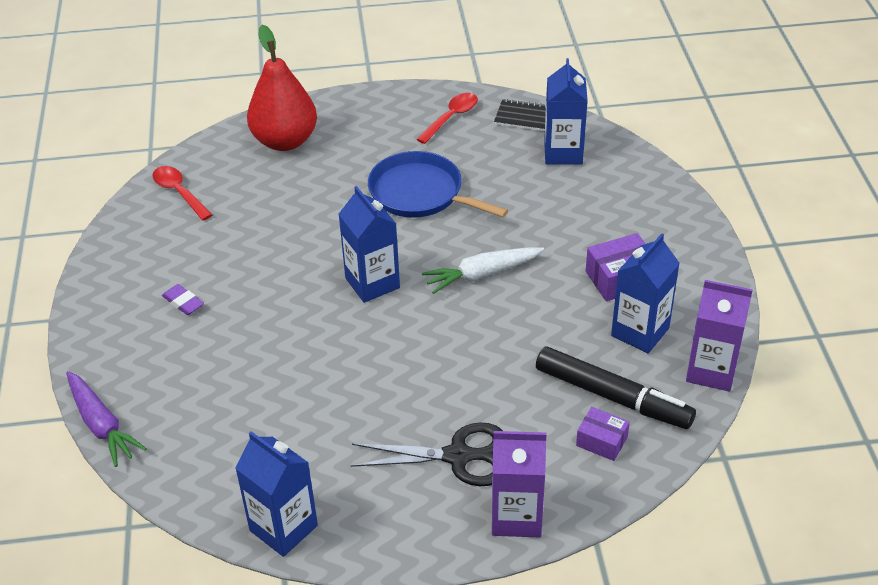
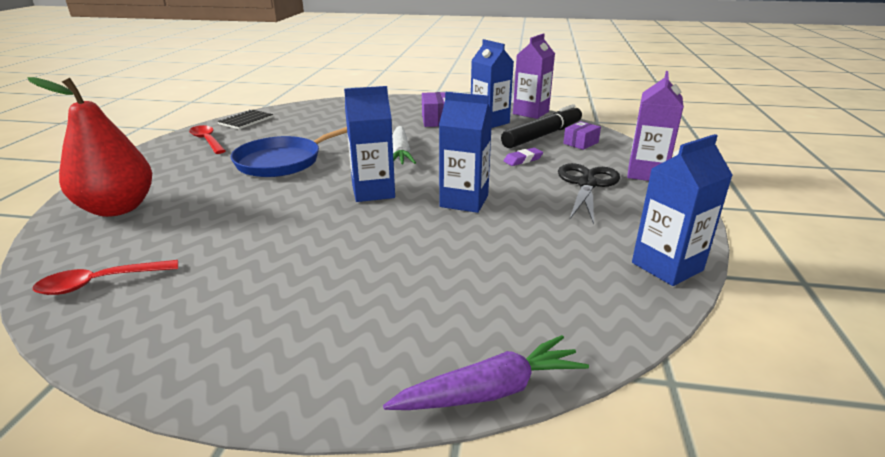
camera: 75 degrees left, 15 degrees down
(183, 302) = (306, 298): purple eraser -> purple eraser (523, 160)
(563, 153) = (300, 117): blue carton -> blue carton (464, 201)

